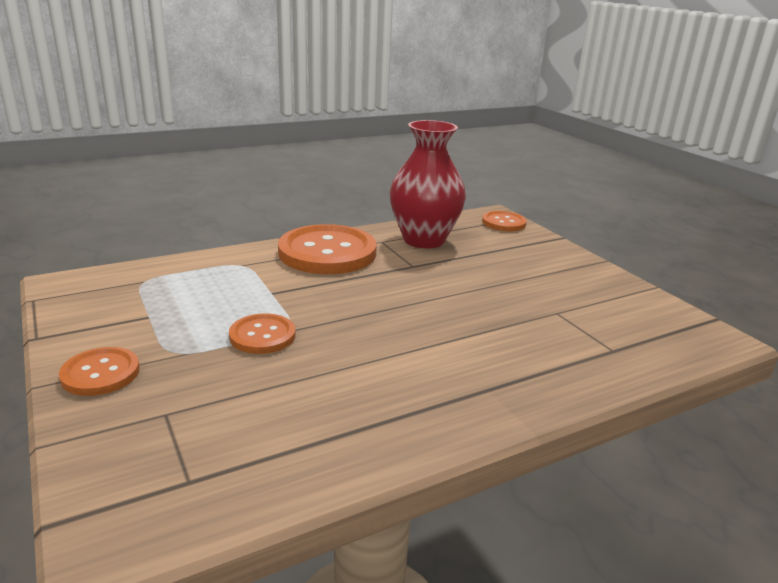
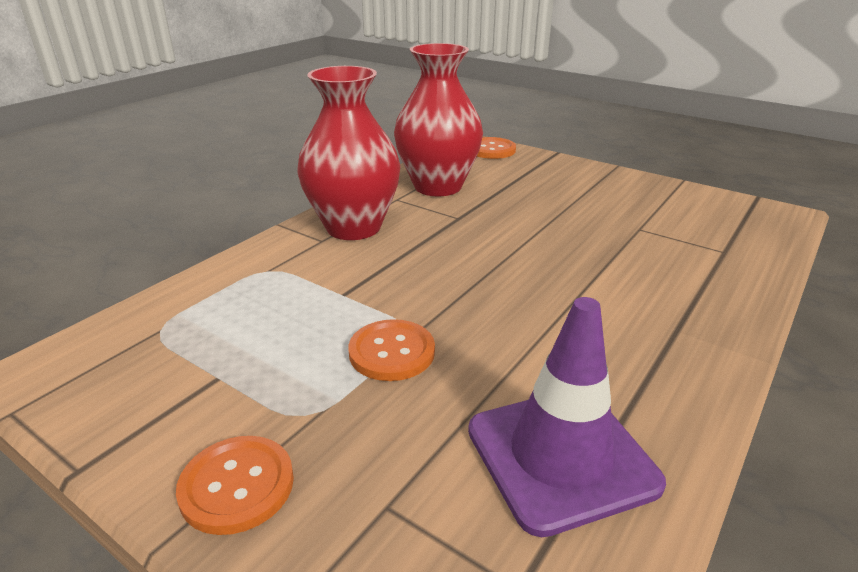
camera: 25 degrees left, 5 degrees up
(297, 430) = (561, 456): none -> purple traffic cone
(327, 252) = (353, 227): orange button -> red vase

